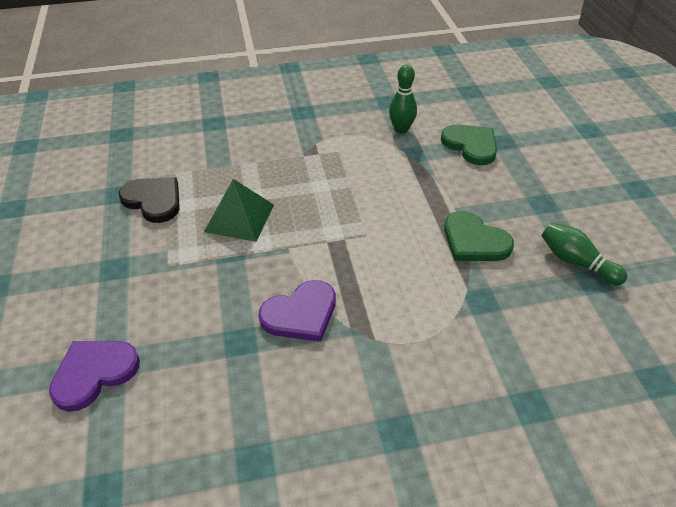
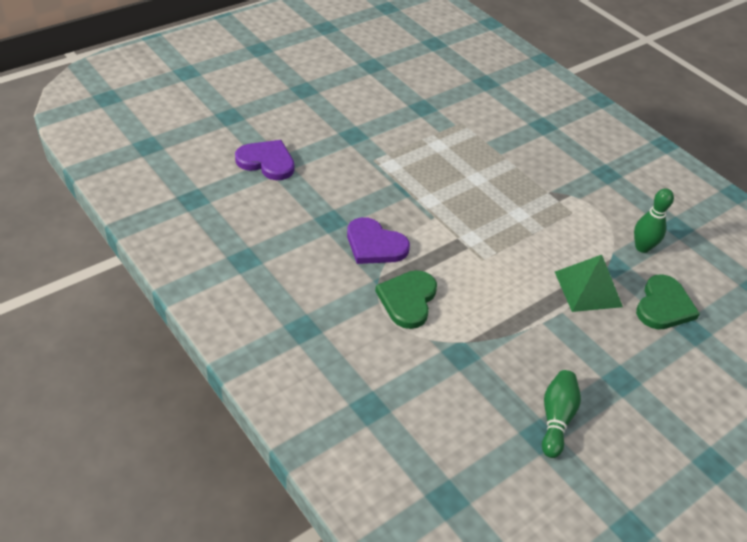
camera: 60 degrees right, 0 degrees up
(153, 200) = (429, 127): black heart -> none
(239, 218) = (446, 179): green pyramid -> green pyramid (588, 289)
(474, 241) = (528, 335): green heart -> green heart (408, 300)

